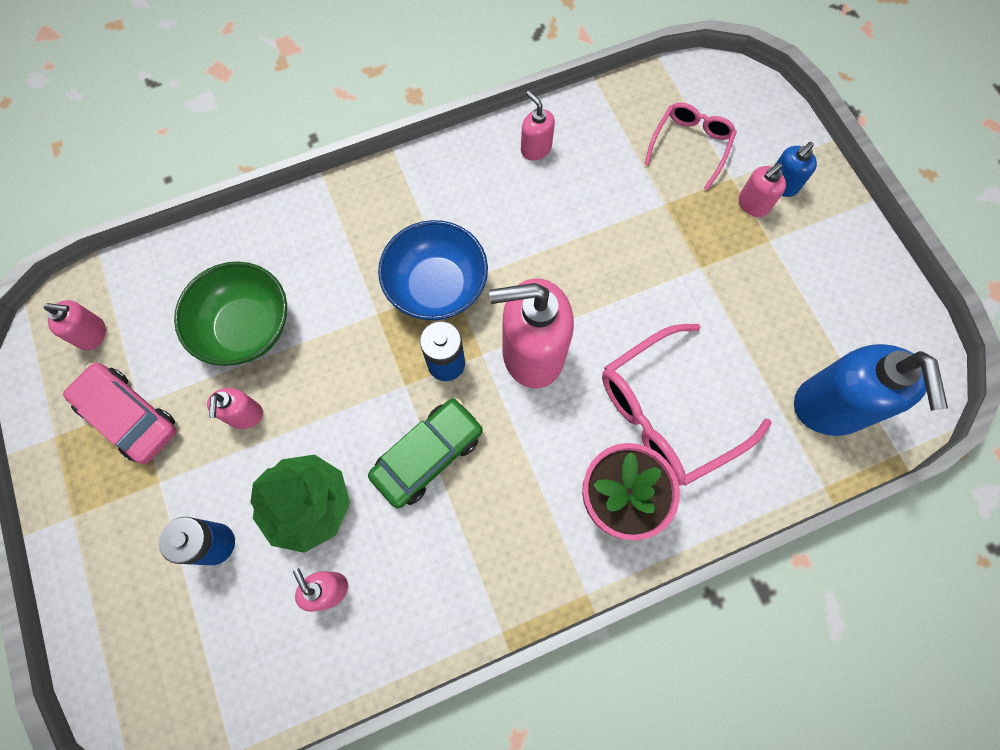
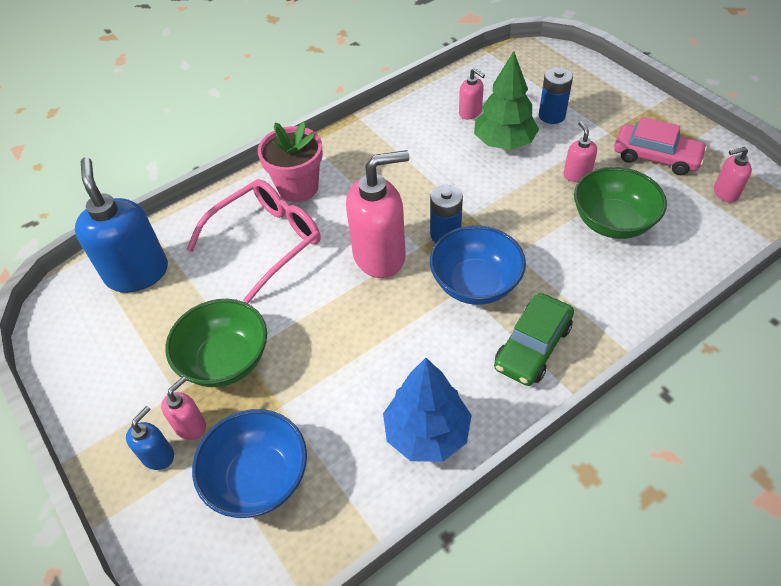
camera: 170 degrees right, 20 degrees down
(428, 455) = (436, 182): green car -> green car (532, 346)
(535, 148) = (427, 433): pink soap dispenser -> blue tree
(690, 146) = (258, 478): pink glasses -> blue bowl
(719, 263) = (225, 360): none -> green bowl

